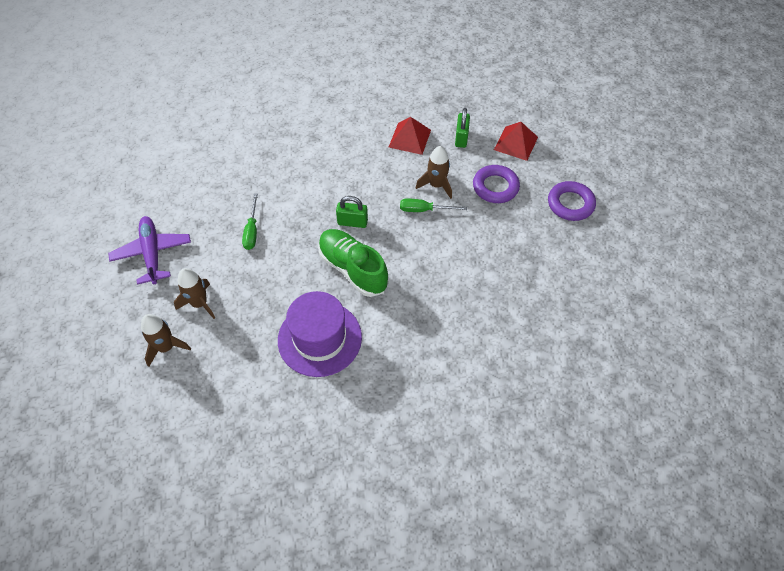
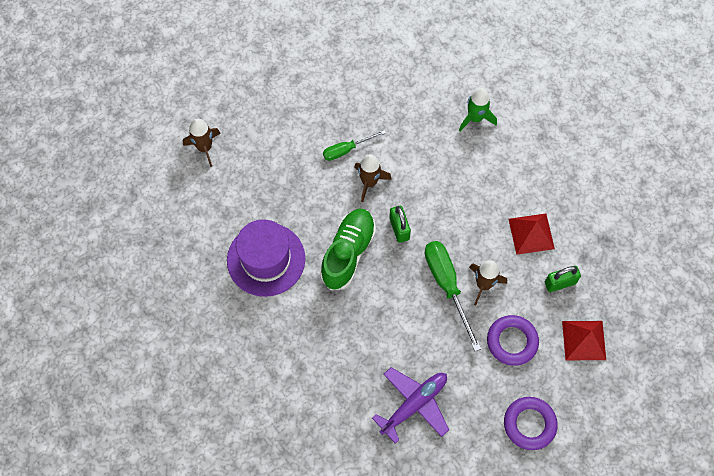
camera: 65 degrees right, 10 degrees up
(152, 253) = (285, 86): purple plane -> purple plane (414, 404)
(199, 303) = (255, 149): brown rocket -> brown rocket (369, 182)
(286, 132) = (475, 118): none -> green rocket
(424, 210) = (447, 286): green screwdriver -> green screwdriver, size x1.67

